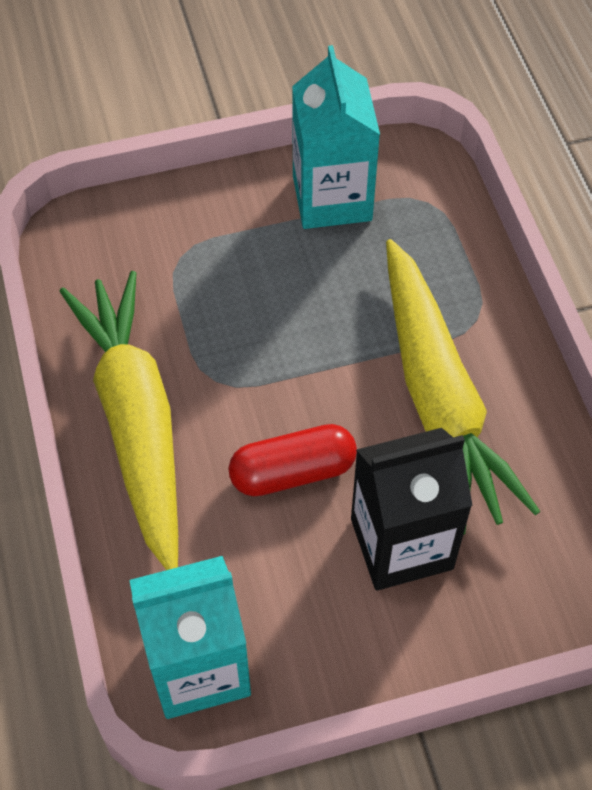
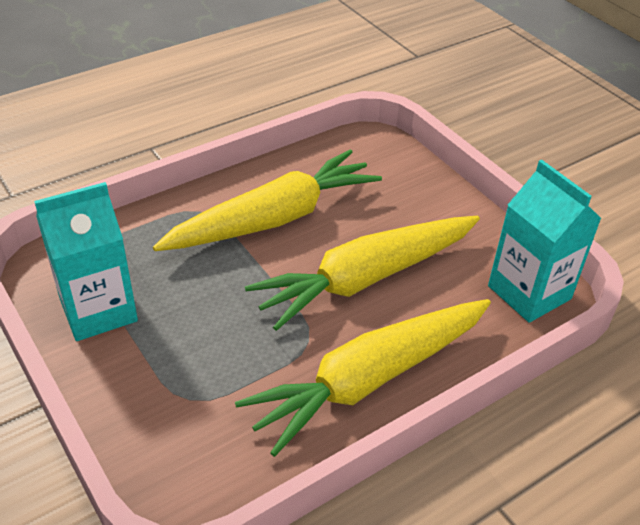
camera: 110 degrees left, 15 degrees down
(293, 472) = (366, 278): red capsule -> yellow carrot
(401, 544) = (390, 218): black carton -> none

